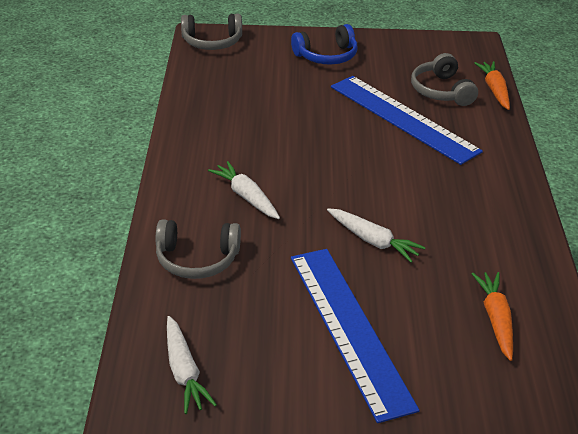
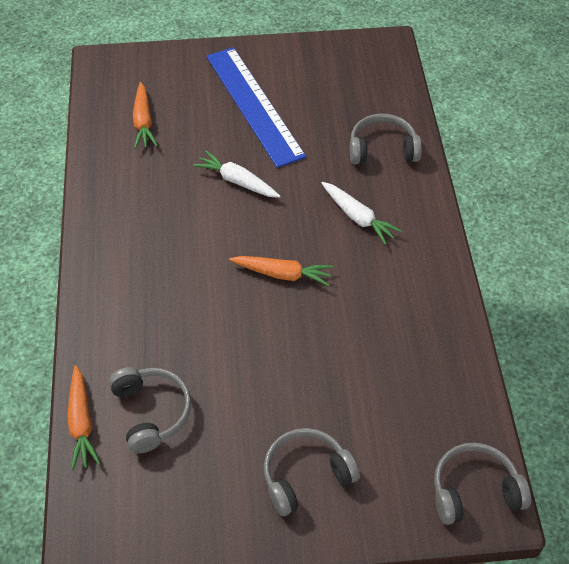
camera: 175 degrees right, 15 degrees up
(184, 372) = (363, 66): white carrot -> none
(326, 56) = (306, 475): blue headphones -> grey headphones
(330, 160) = (283, 274): none -> orange carrot
(402, 118) = (204, 351): blue ruler -> none

